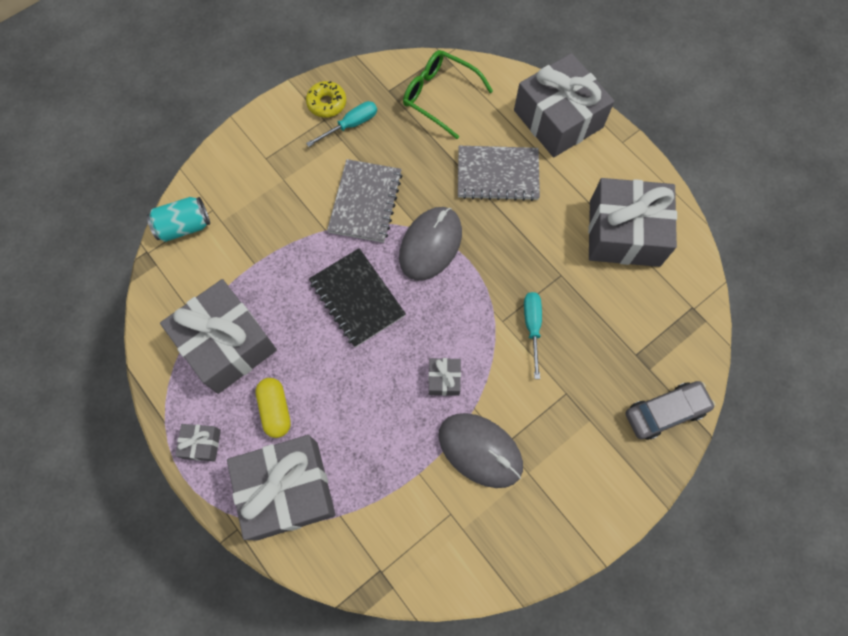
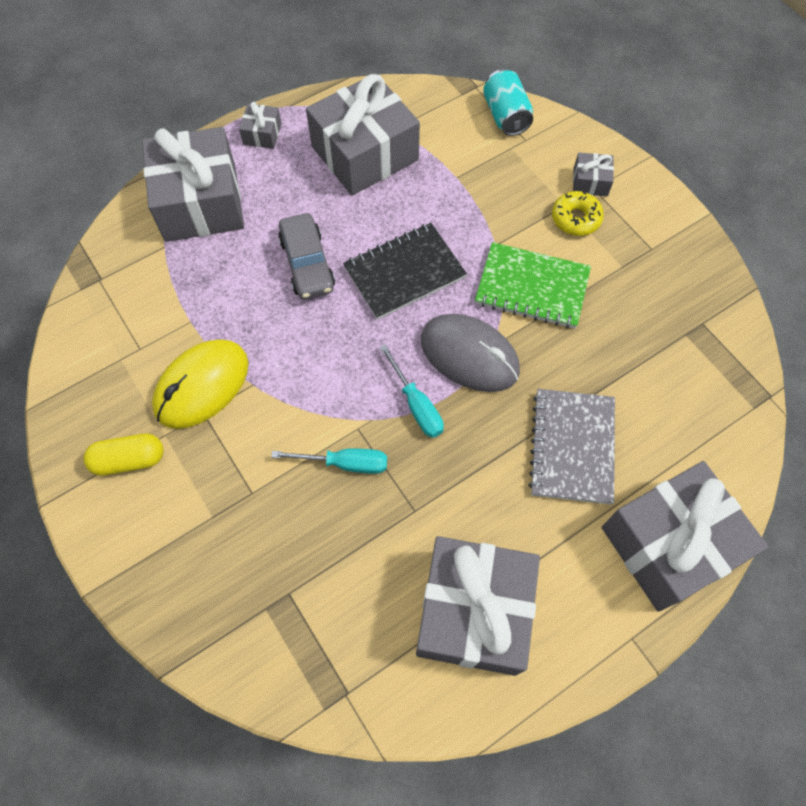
camera: 95 degrees right, 5 degrees down
(275, 410) = (286, 194): yellow capsule -> yellow capsule (129, 460)
(327, 103) = (676, 252): yellow donut -> yellow donut (575, 218)
(351, 125) = (645, 277): turquoise screwdriver -> turquoise screwdriver (416, 405)
(365, 202) = (532, 288): grey notebook -> green notebook
(440, 96) = (698, 385): green glasses -> none
(444, 379) = (293, 355): grey gift -> grey gift (590, 182)
(480, 450) = (202, 385): grey mouse -> yellow mouse
(665, 412) = (203, 618): grey car -> grey car (307, 264)

